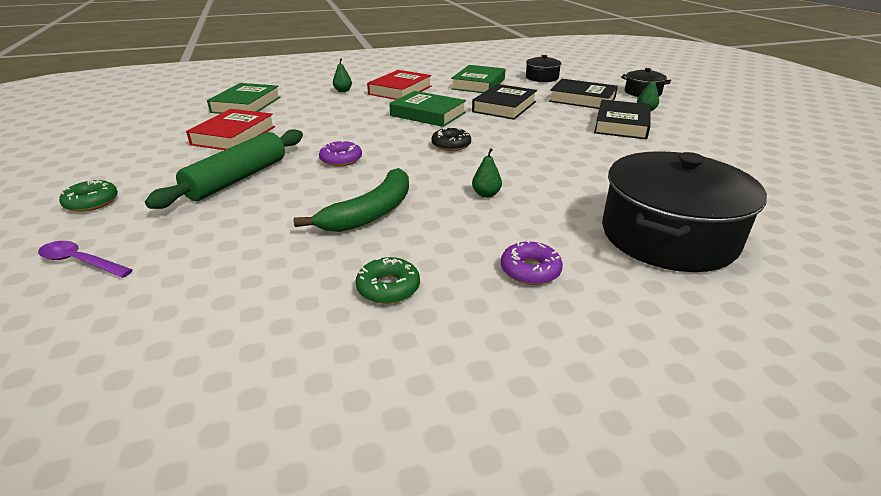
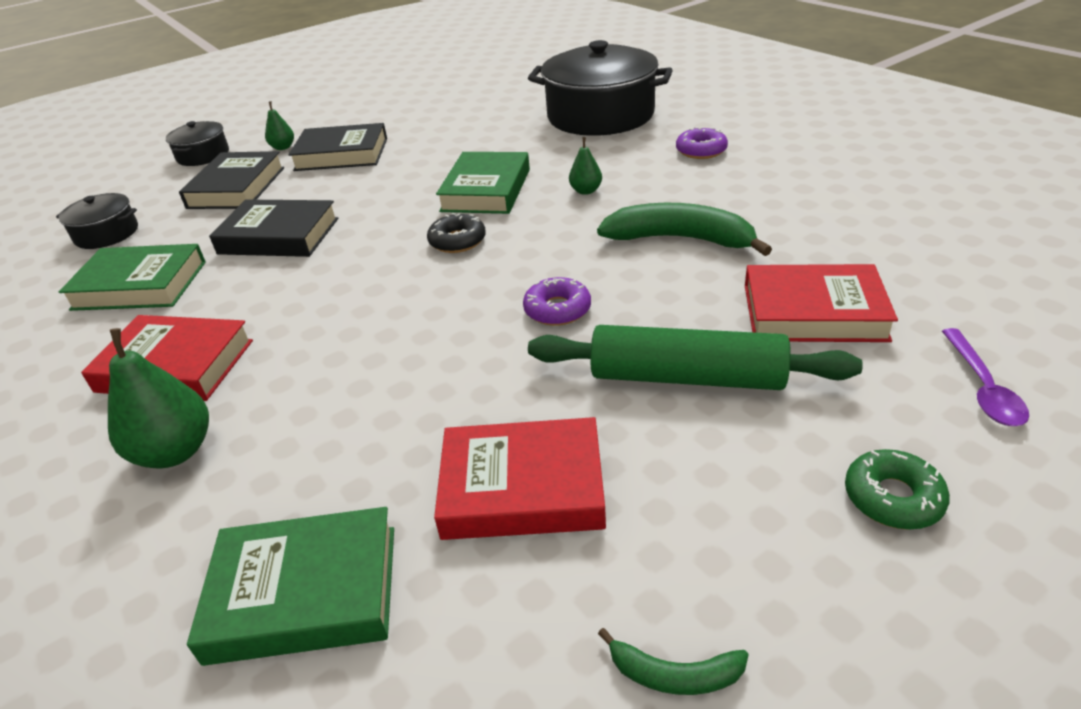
camera: 105 degrees left, 5 degrees up
(123, 144) = (674, 675): none -> green banana
(225, 233) = (813, 312): none -> red book
(343, 91) = (175, 452): green pear -> green pear, size x1.81
(388, 288) = (787, 194): green donut -> none
(428, 114) = (328, 292): green book -> green book (486, 190)

